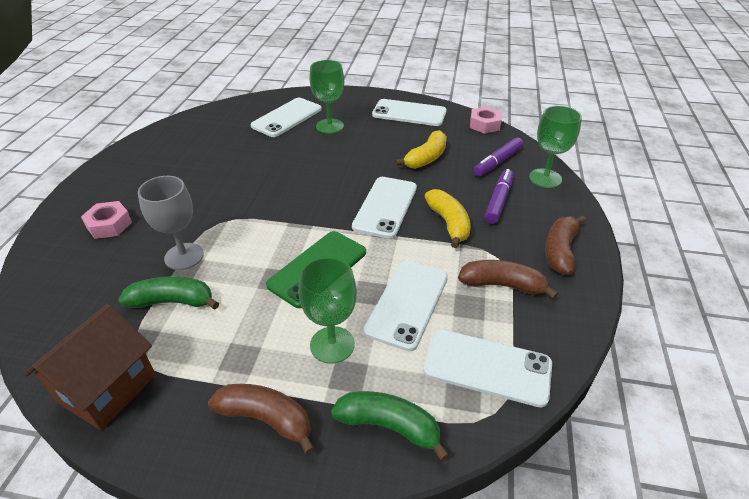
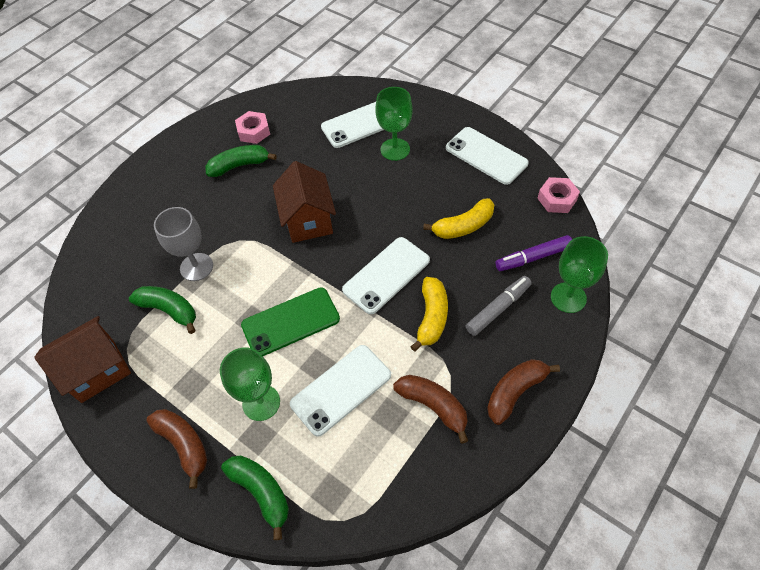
camera: 30 degrees right, 15 degrees up
(109, 225) = (157, 210): pink nut -> pink nut (254, 131)
(185, 170) = (240, 165): none -> green banana
(282, 190) = (308, 220): none -> brown house
(487, 367) = (365, 479): white phone -> none
(498, 201) = (498, 309): purple marker -> grey marker

